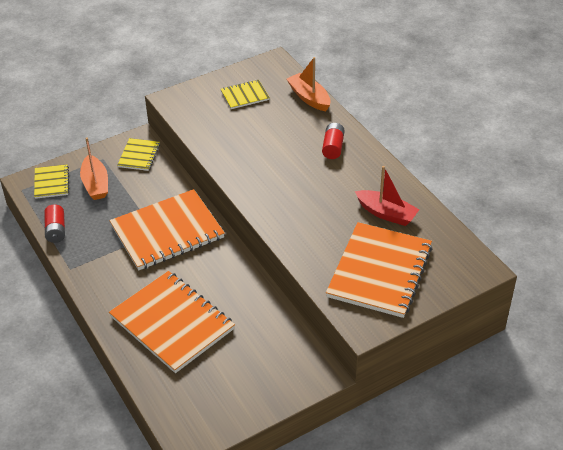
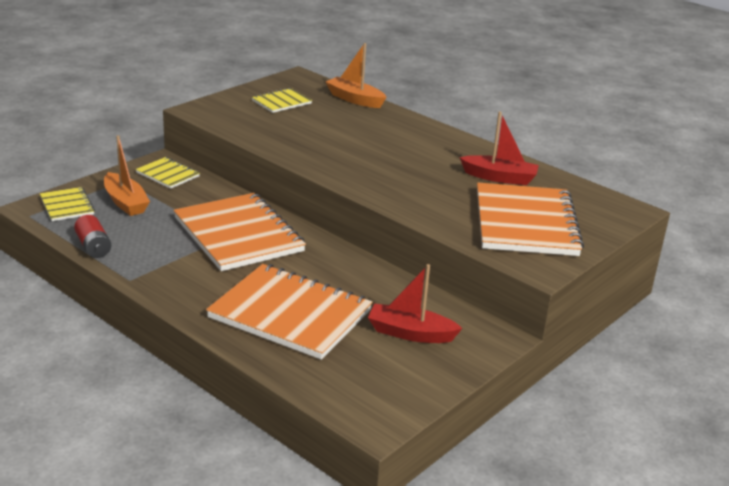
camera: 20 degrees left, 15 degrees down
(139, 155) = (168, 174): yellow notebook -> yellow notebook turned 45 degrees counterclockwise
(167, 232) = (238, 235): orange notebook -> orange notebook turned 75 degrees counterclockwise
(254, 358) = (410, 333): none -> red boat
(333, 147) = (406, 133): red battery -> none

